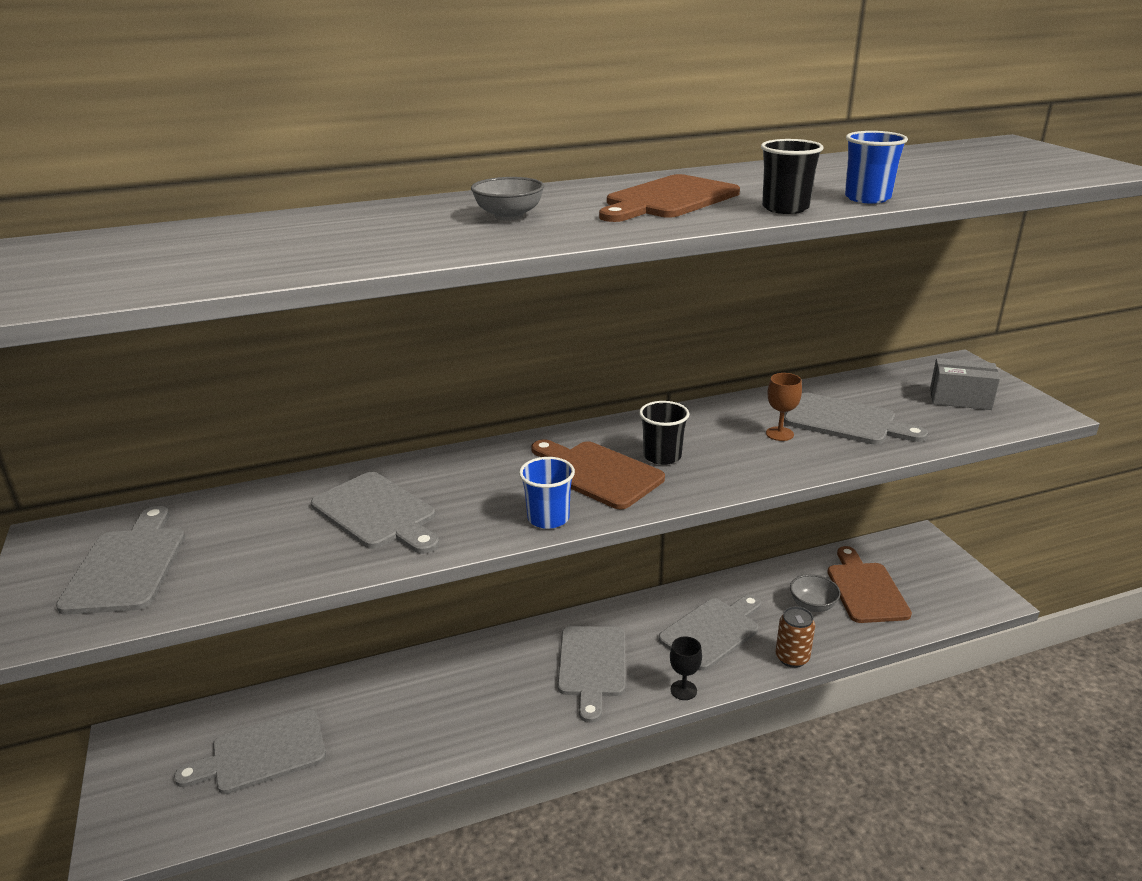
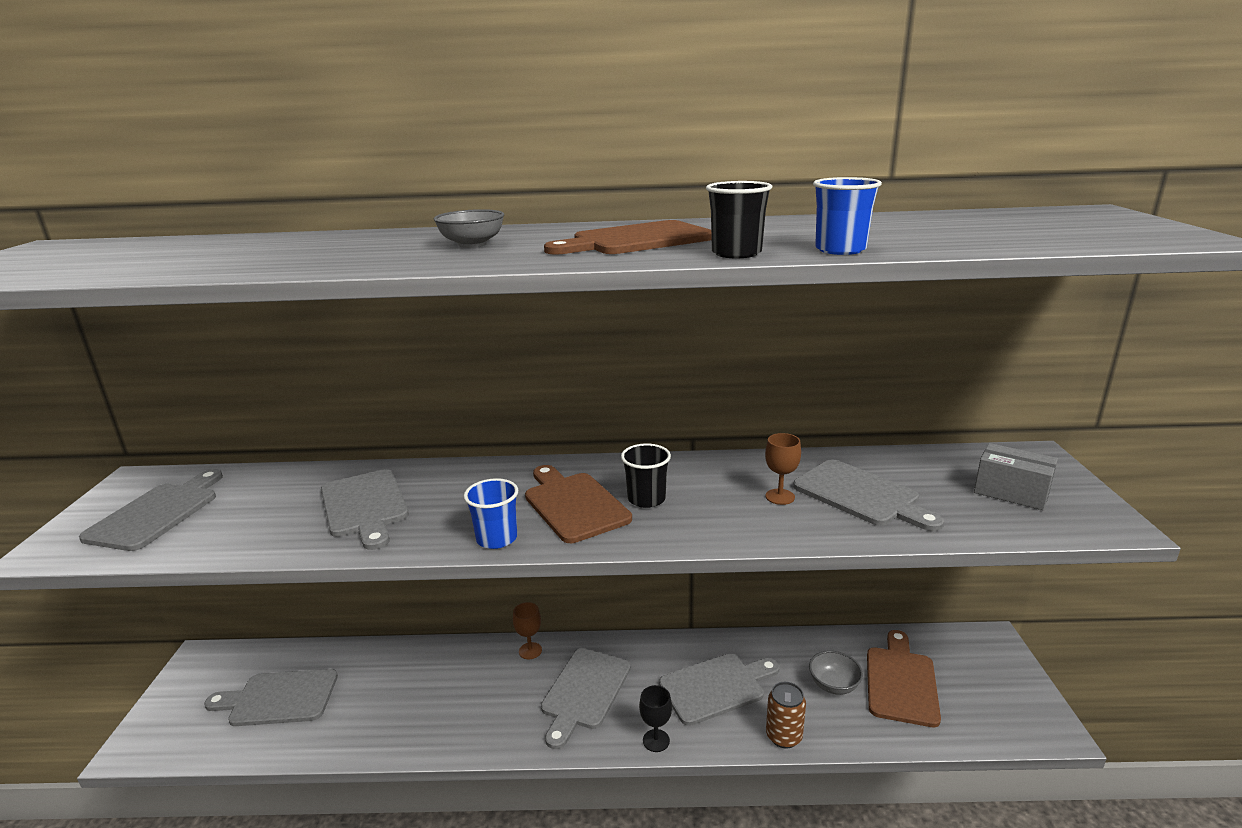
camera: 20 degrees right, 5 degrees down
(514, 641) = (530, 651): none -> brown goblet

